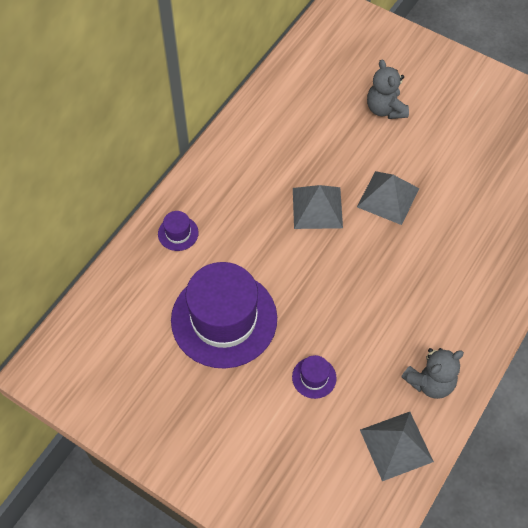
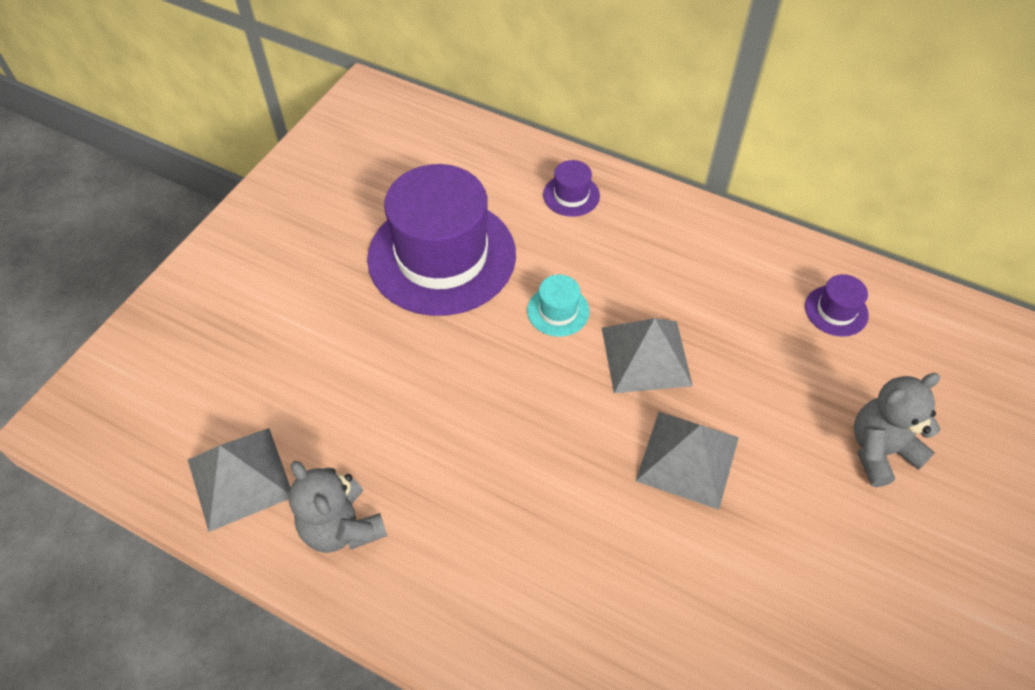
camera: 85 degrees right, 5 degrees down
(278, 251) = (558, 311): none -> turquoise hat
(314, 377) = (353, 366): purple hat -> purple hat (836, 311)

